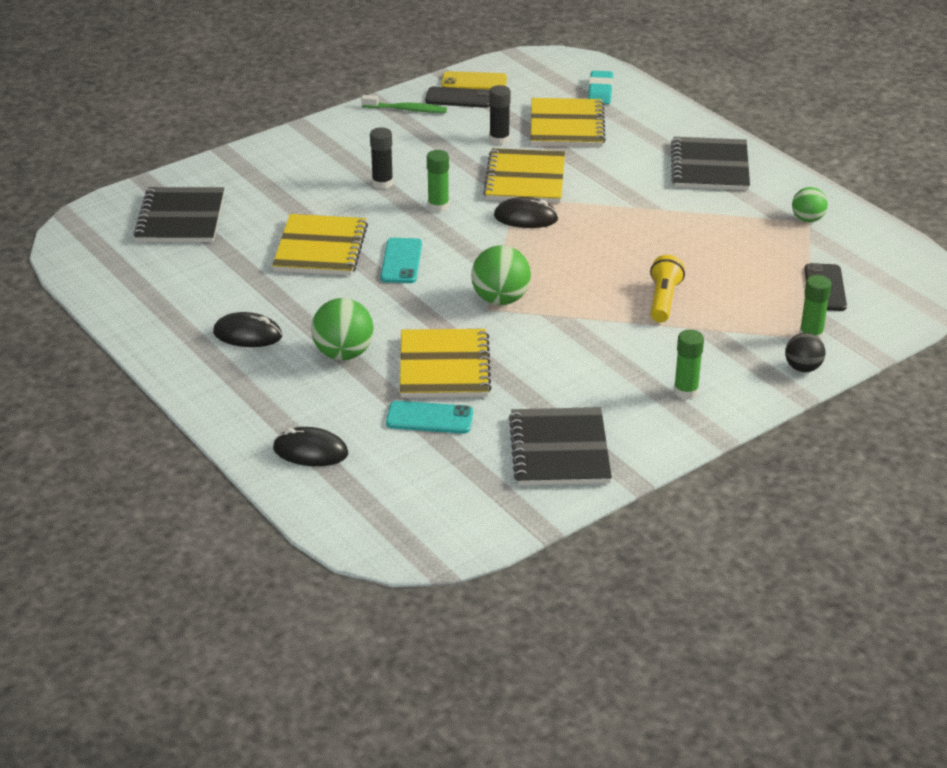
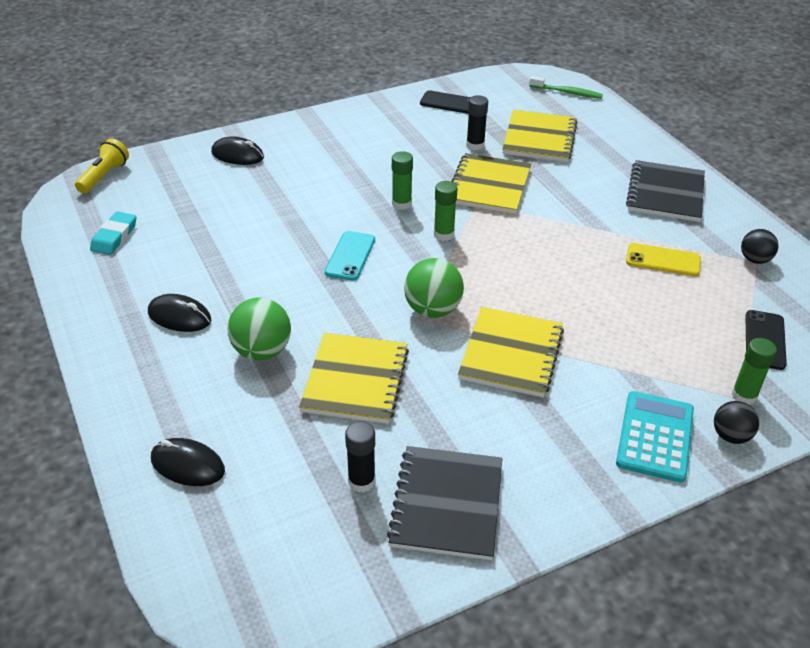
camera: 10 degrees right, 5 degrees up
(181, 218) = (169, 188): black notebook -> none
(320, 248) = (280, 233): yellow notebook -> yellow notebook (511, 354)
(382, 183) = (358, 175): black glue stick -> black glue stick (361, 481)
(406, 109) = (401, 109): green toothbrush -> green toothbrush (567, 92)
(429, 418) = (322, 441): turquoise phone -> none
(474, 82) = (467, 90): yellow phone -> yellow phone (663, 260)
(525, 218) = (479, 225): black mouse -> black mouse (237, 155)
(600, 91) = (577, 110): turquoise eraser -> turquoise eraser (114, 237)
(663, 300) = (595, 332): yellow flashlight -> yellow flashlight (104, 176)
(686, 391) = (598, 448): green glue stick -> green glue stick (444, 234)
(735, 377) = (655, 436): none -> turquoise calculator
(807, 219) = (754, 259): green ball -> black ball

